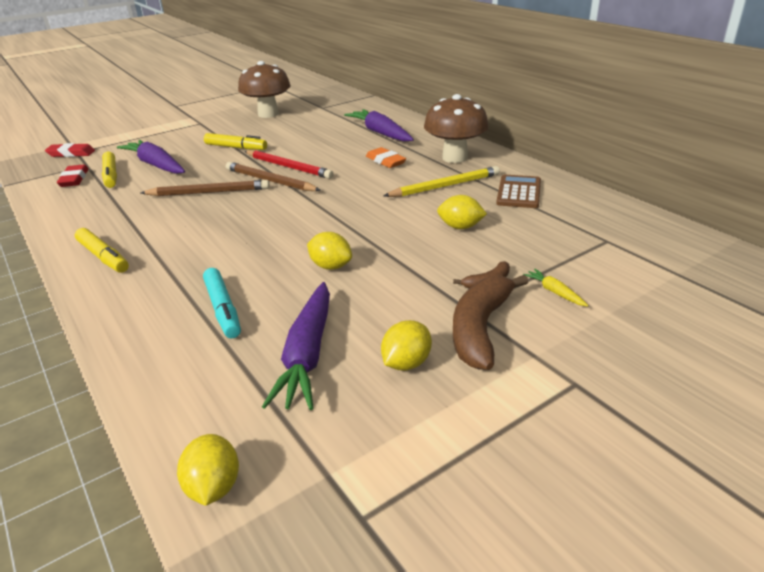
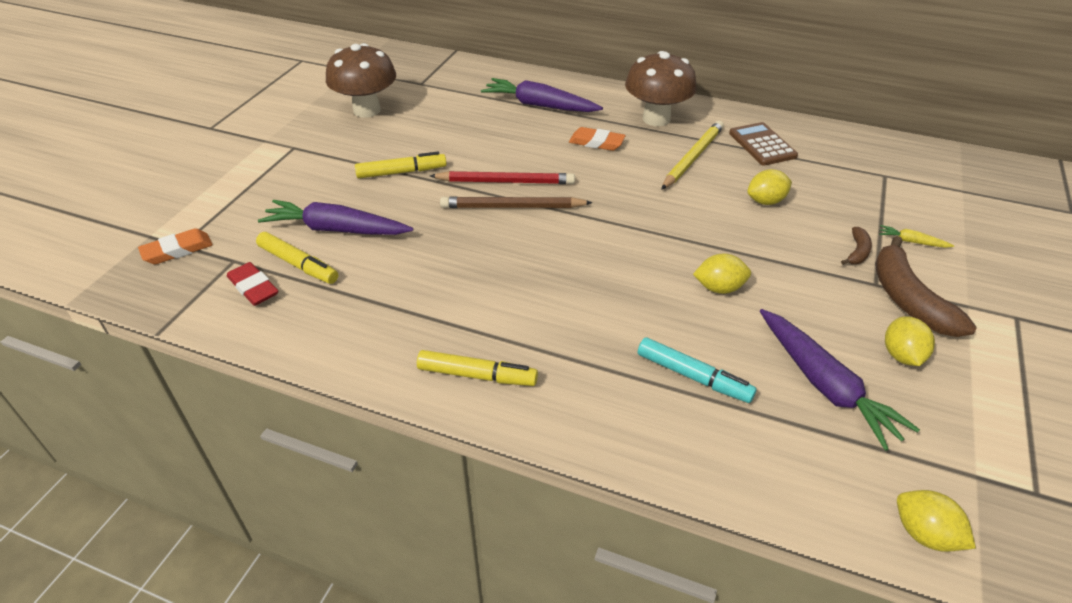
camera: 35 degrees left, 10 degrees up
(71, 153) = (177, 250): red eraser -> orange eraser
(208, 192) = (466, 246): brown pencil -> none

